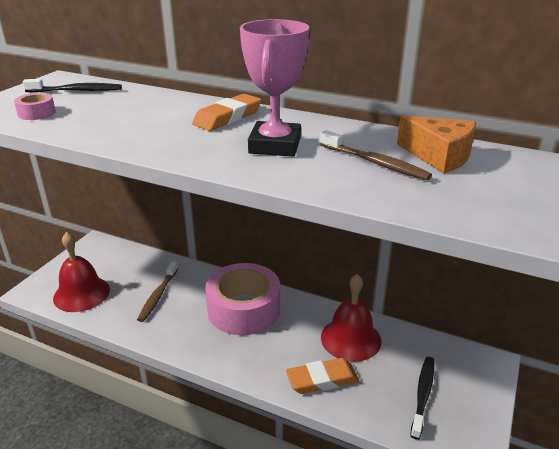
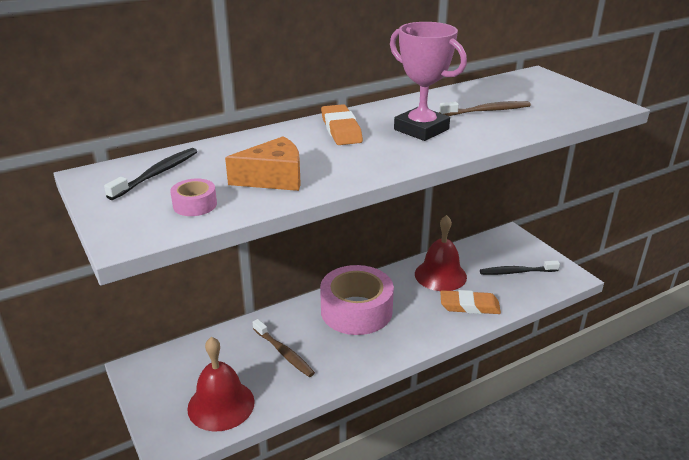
camera: 55 degrees left, 0 degrees up
(322, 379) = (469, 306): orange eraser -> orange eraser turned 75 degrees clockwise
(423, 395) = (516, 272): black toothbrush -> black toothbrush turned 60 degrees counterclockwise
(439, 156) = (498, 93): orange cheese -> orange cheese (273, 178)

